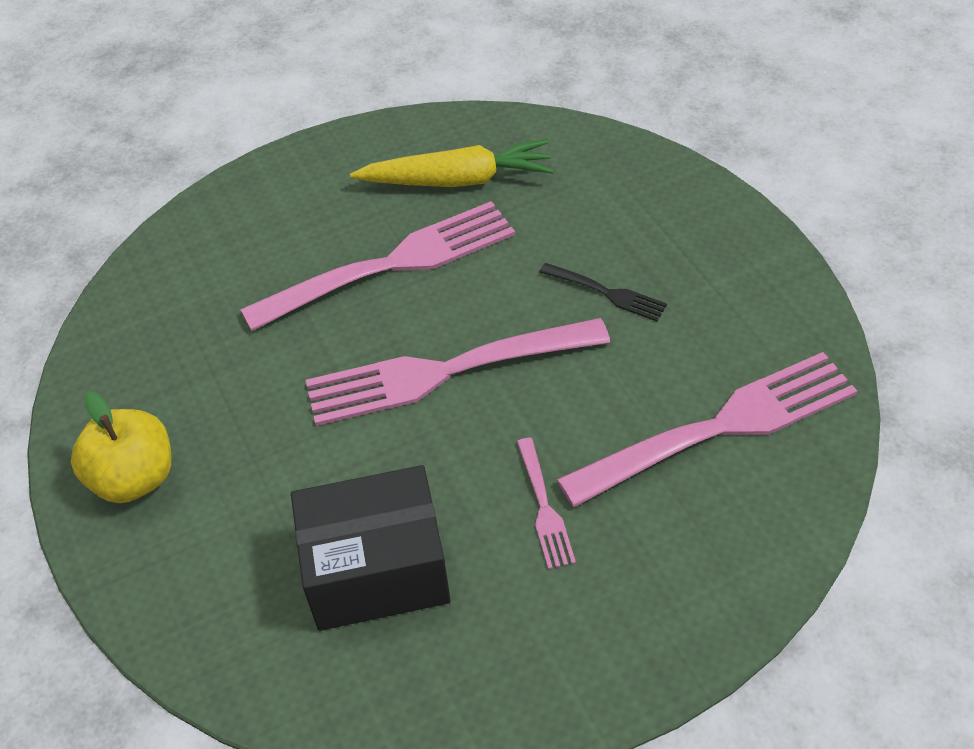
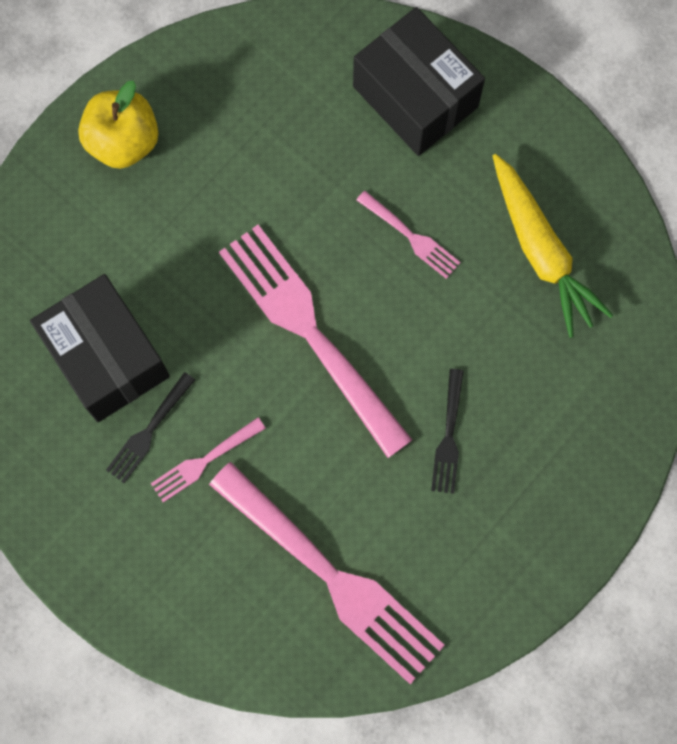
camera: 65 degrees right, 25 degrees up
(254, 224) = (415, 96): none -> black box
(390, 266) = (410, 236): pink fork -> pink fork, size x0.45
(484, 551) = (149, 430): none -> black fork

